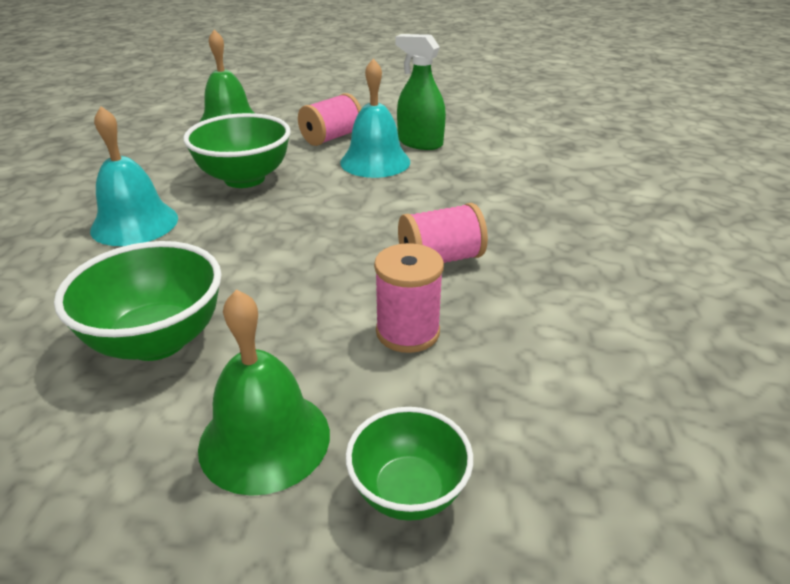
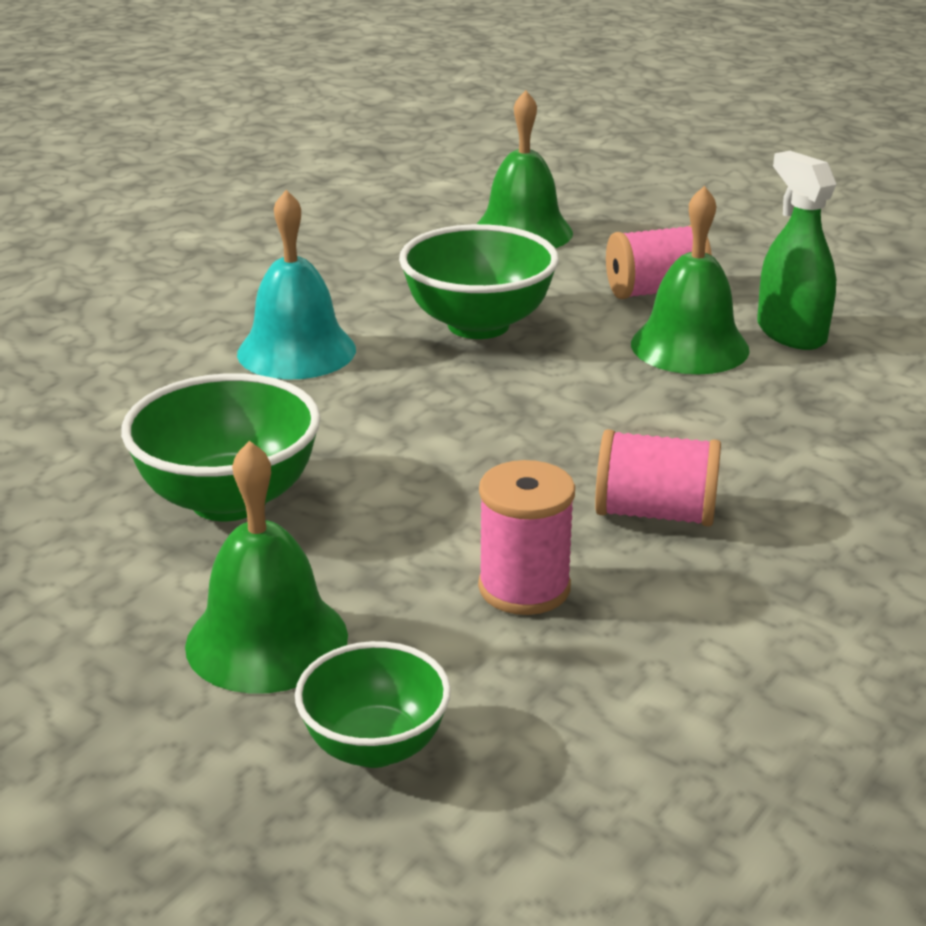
camera: 30 degrees right, 5 degrees down
(375, 162) = (689, 346): turquoise bell -> green bell

